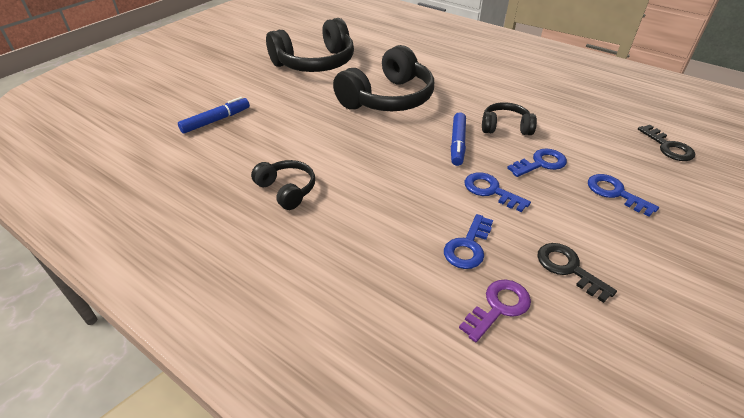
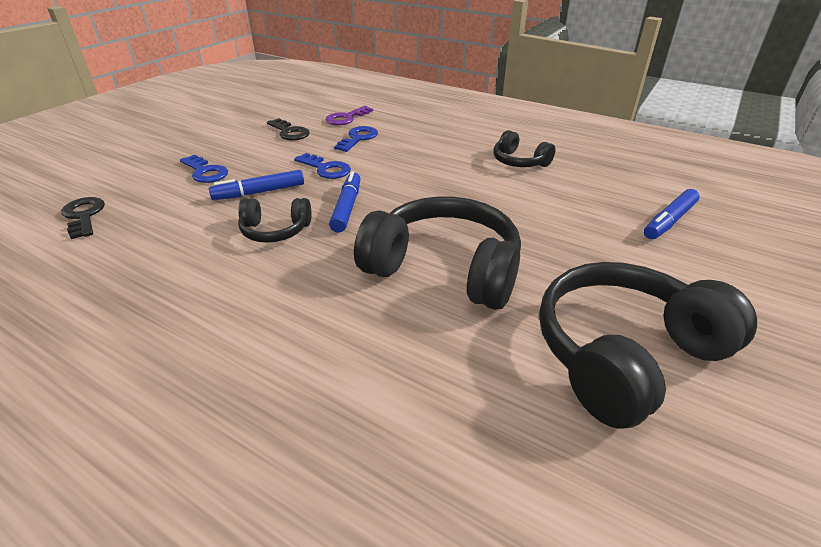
camera: 175 degrees right, 5 degrees down
(388, 98) = (444, 268): black headphones -> black headphones turned 75 degrees clockwise
(541, 163) = (259, 192): blue key -> blue marker

